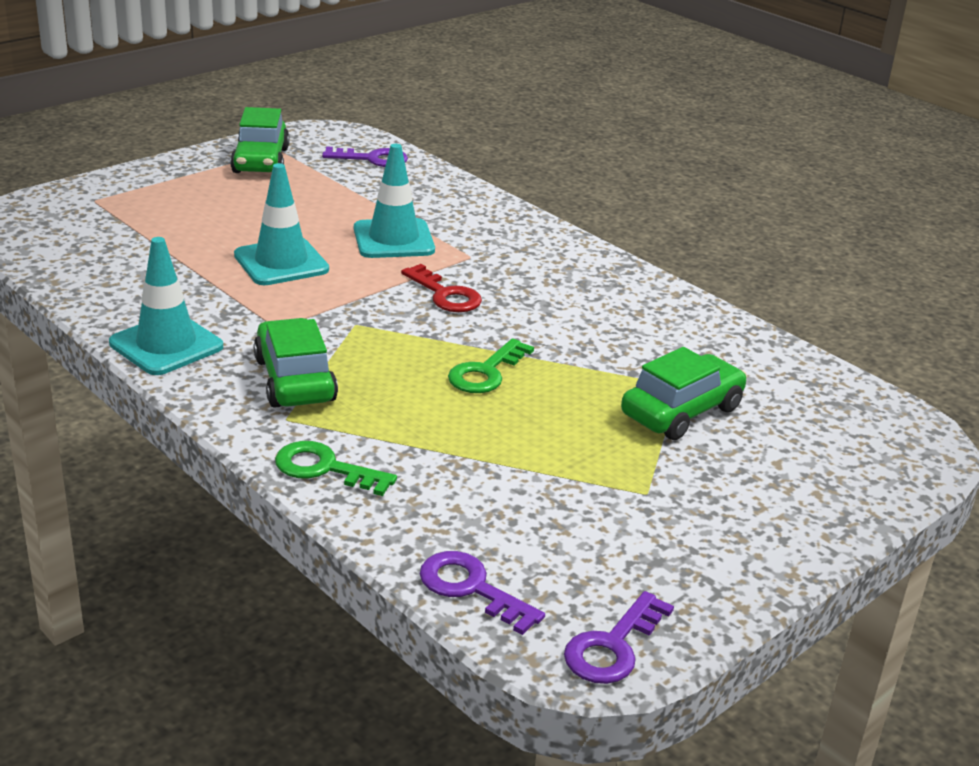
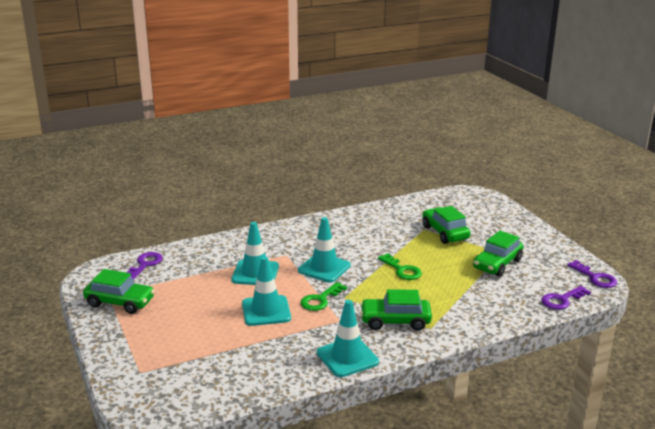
camera: 70 degrees left, 5 degrees down
(324, 468) = (474, 322): green key -> green key (320, 300)
(445, 295) = (324, 268): red key -> turquoise traffic cone
(584, 488) = (497, 264): none -> green car

